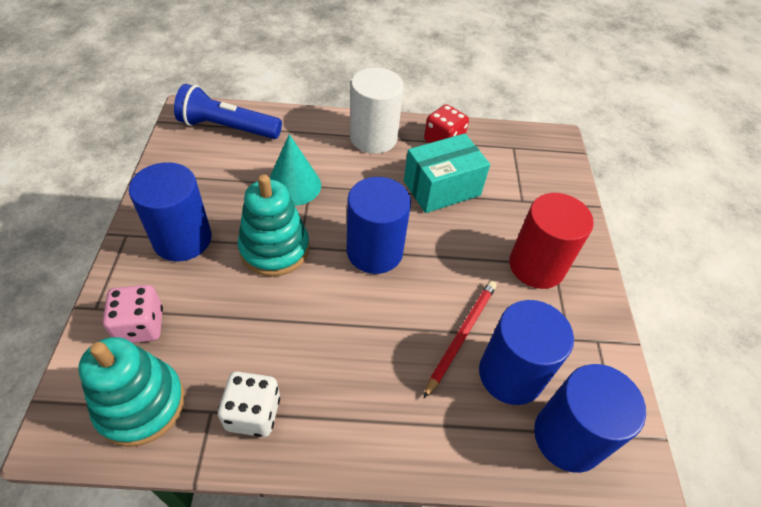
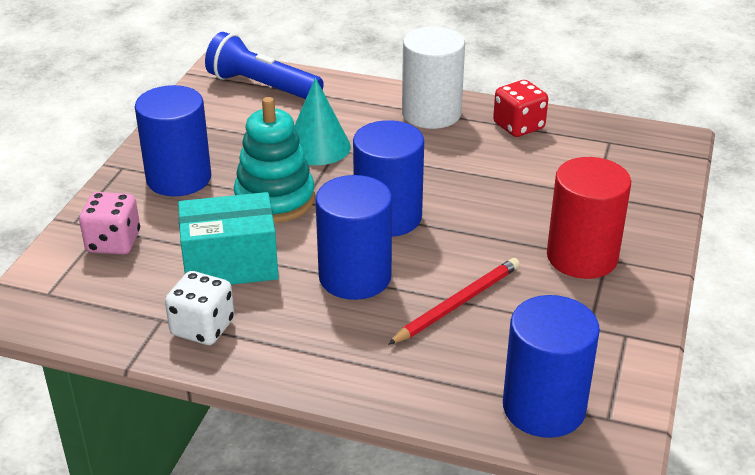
camera: 20 degrees right, 15 degrees down
(141, 404) = (95, 302): turquoise stacking toy -> none
(442, 188) = (495, 170): turquoise box -> turquoise box (230, 264)
(510, 374) = (501, 345): blue cylinder -> blue cylinder (355, 277)

